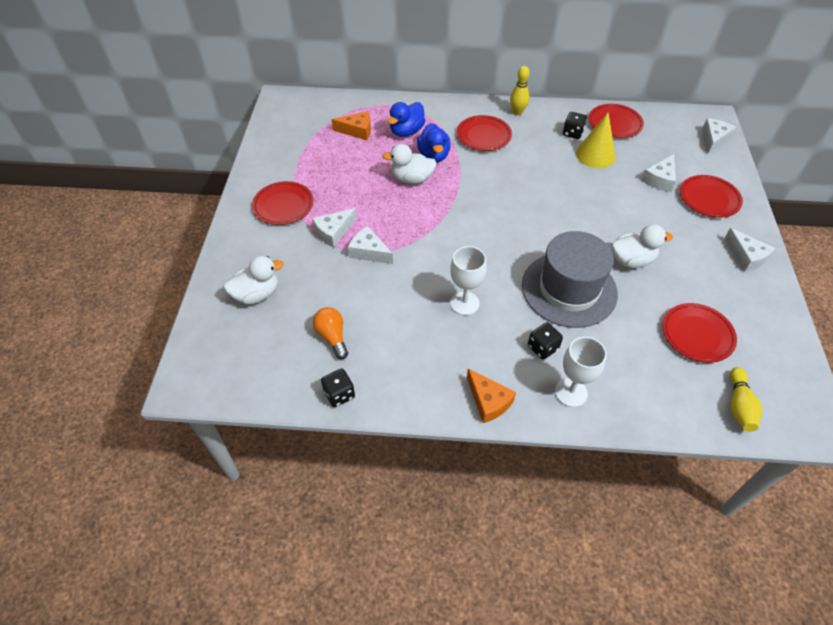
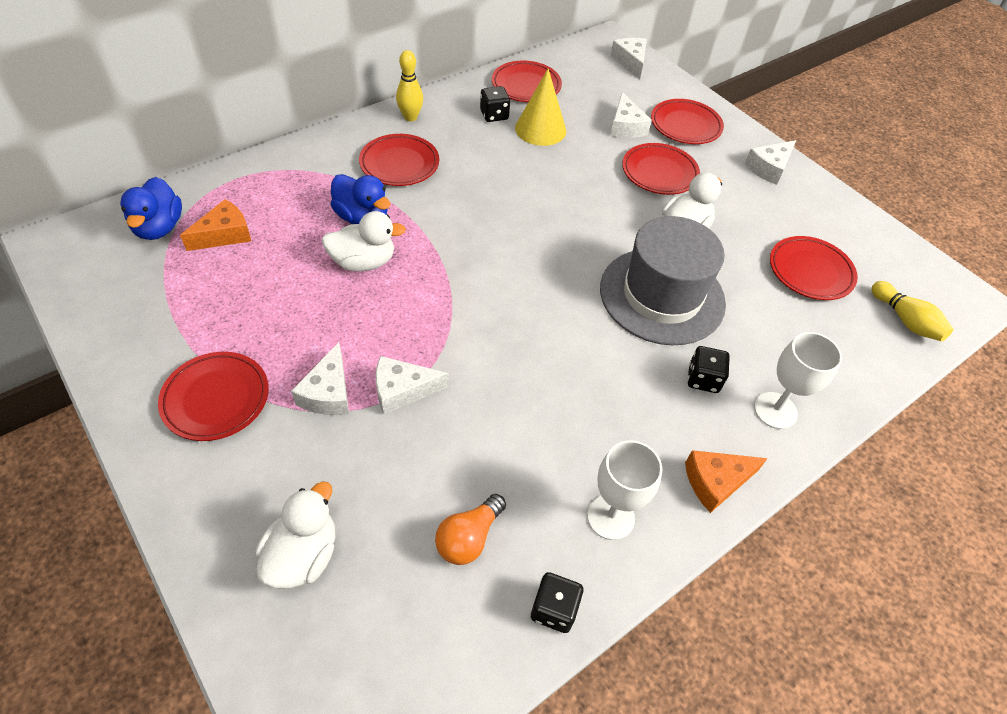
camera: 45 degrees left, 0 degrees up
(332, 337) = (469, 538): orange light bulb -> orange light bulb turned 75 degrees counterclockwise
(406, 131) = (296, 203): blue duck -> blue duck (159, 227)
(412, 179) = (363, 262): white duck -> white duck turned 150 degrees counterclockwise
(464, 303) = (578, 382): white goblet -> white goblet (610, 517)
(488, 401) = (716, 482): orange cheese -> orange cheese turned 150 degrees clockwise
(652, 219) = (659, 173): none -> red plate
(746, 257) = (769, 168): white cheese -> white cheese turned 120 degrees clockwise

